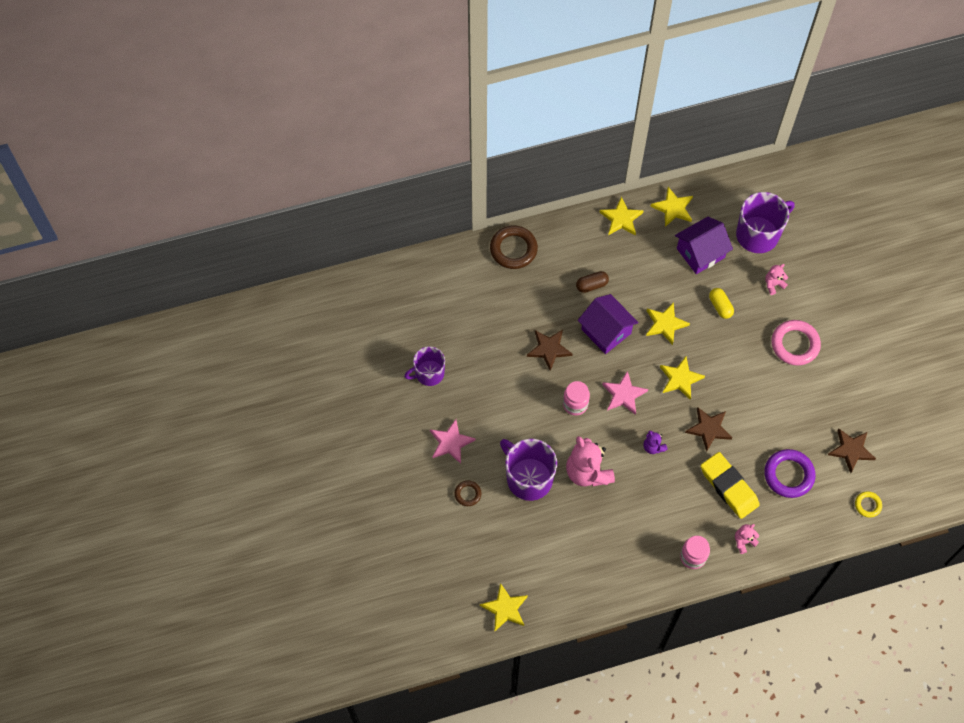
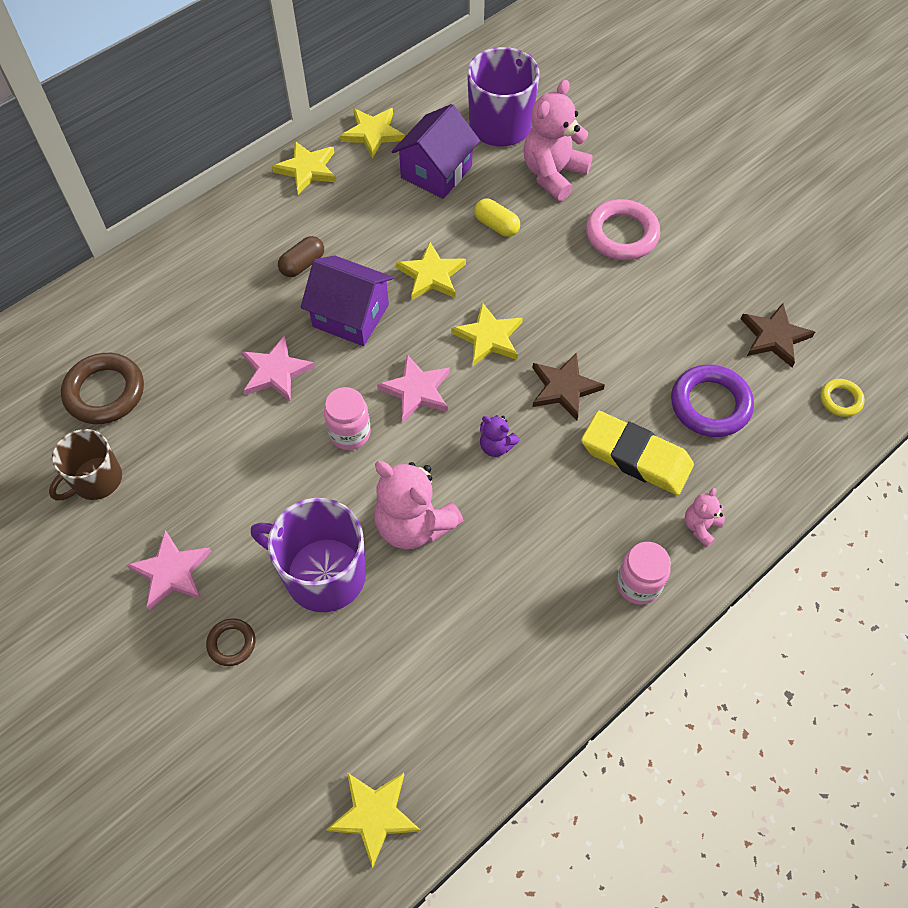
camera: 25 degrees left, 5 degrees down
(429, 373) = (96, 480): purple mug -> brown mug
(513, 249) = (166, 260): brown ring -> brown ring (105, 392)
(549, 349) = (276, 372): brown star -> pink star
(773, 284) = (553, 174): pink teddy bear -> pink teddy bear, size x2.04

